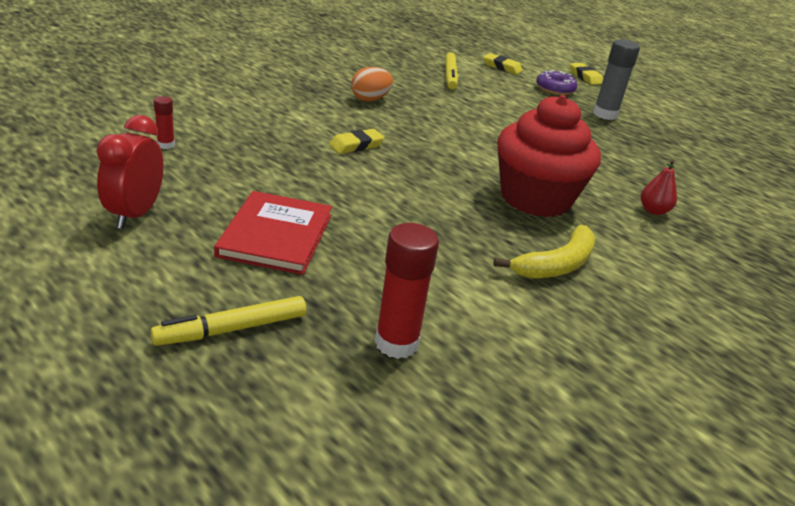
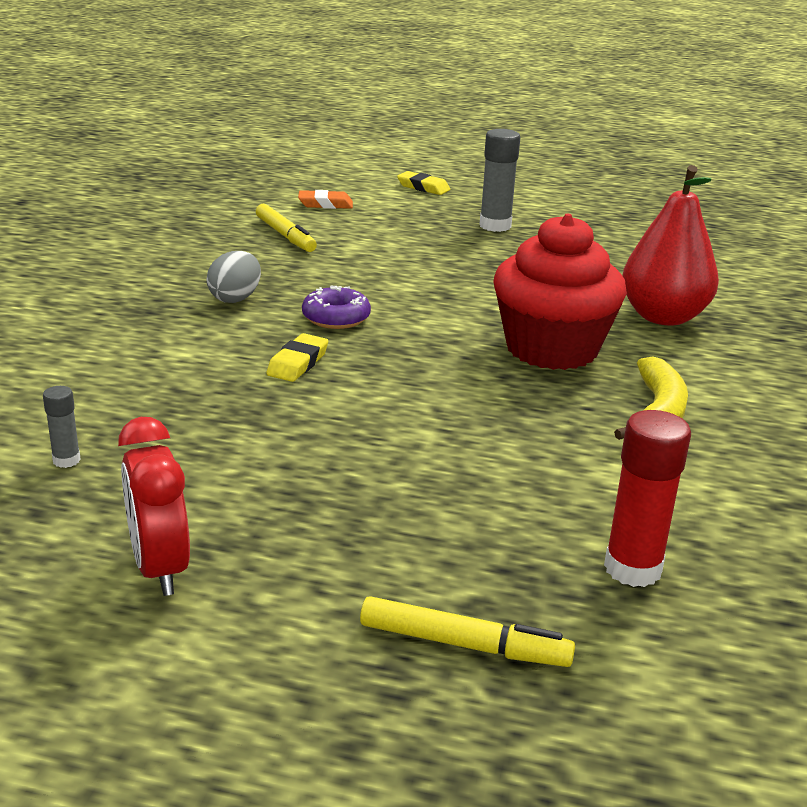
camera: 30 degrees left, 5 degrees down
(166, 145) = (66, 460): red glue stick -> grey glue stick
(231, 329) = (464, 644): yellow marker -> yellow marker turned 105 degrees counterclockwise
(276, 235) = (360, 513): red book -> none
(370, 99) = (235, 298): orange egg -> grey egg
(502, 67) = (325, 204): yellow eraser -> orange eraser
(555, 89) = (412, 213): purple donut -> purple donut (336, 318)
(653, 211) = (663, 317): red pear -> red pear, size x2.21

